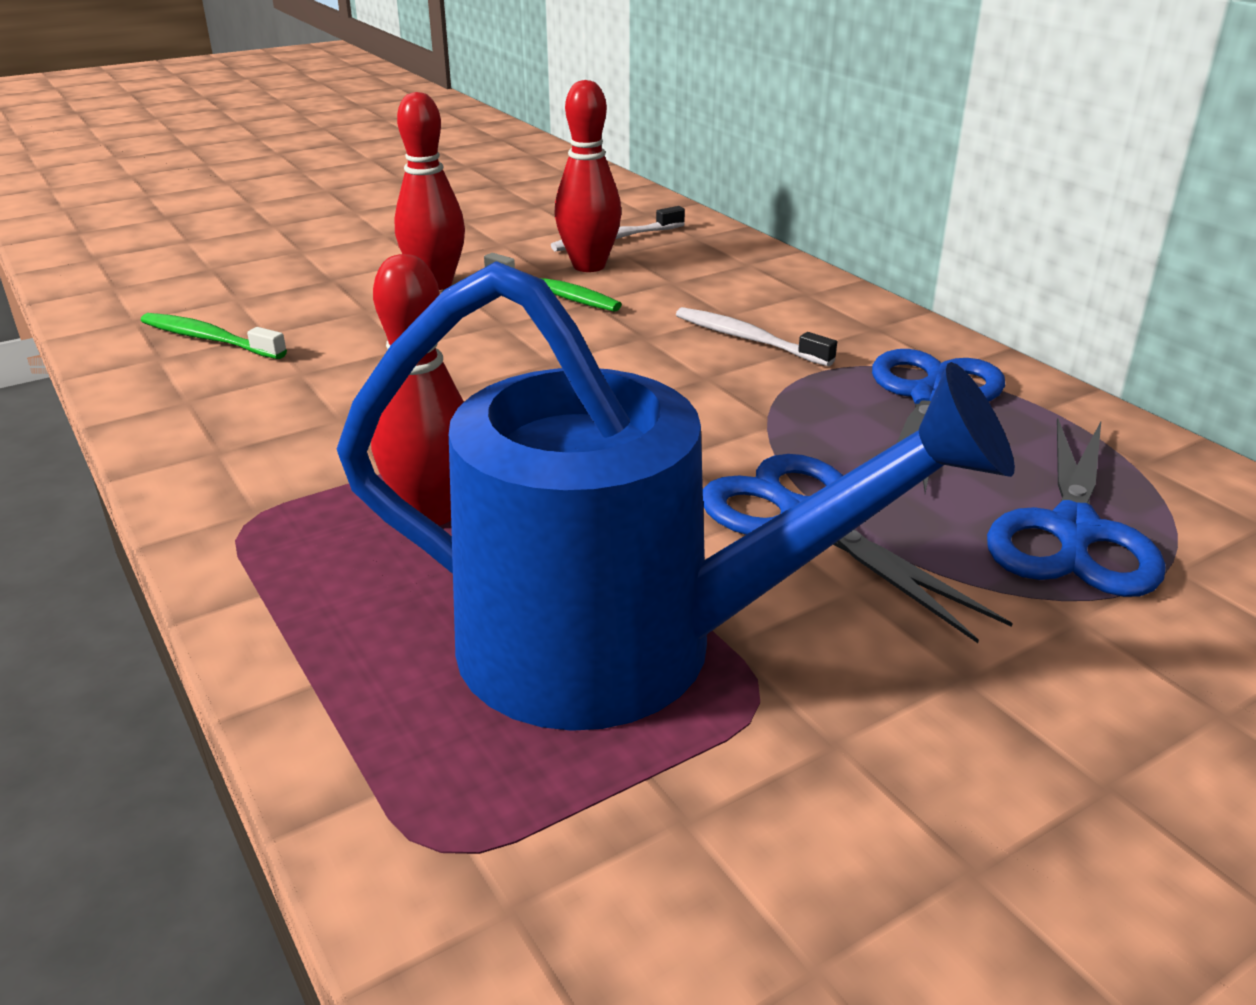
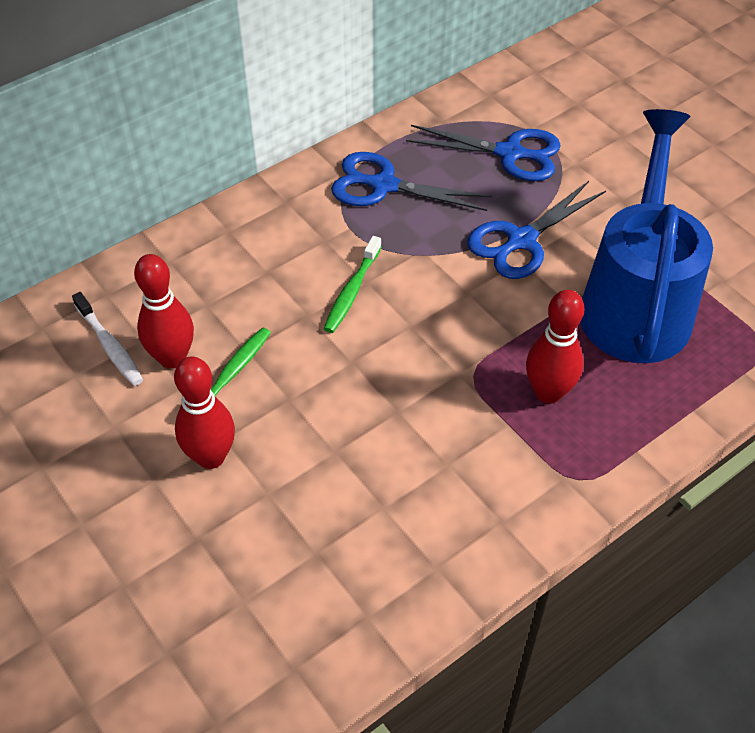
camera: 95 degrees left, 20 degrees up
(209, 339) = (331, 591): green toothbrush -> green toothbrush (352, 291)
(748, 339) = (309, 262): white toothbrush -> none

